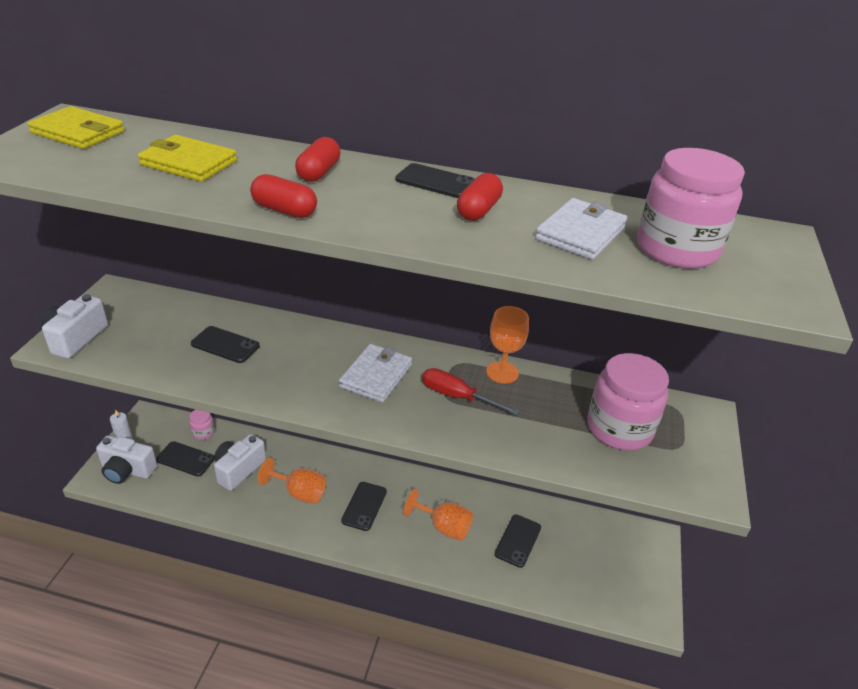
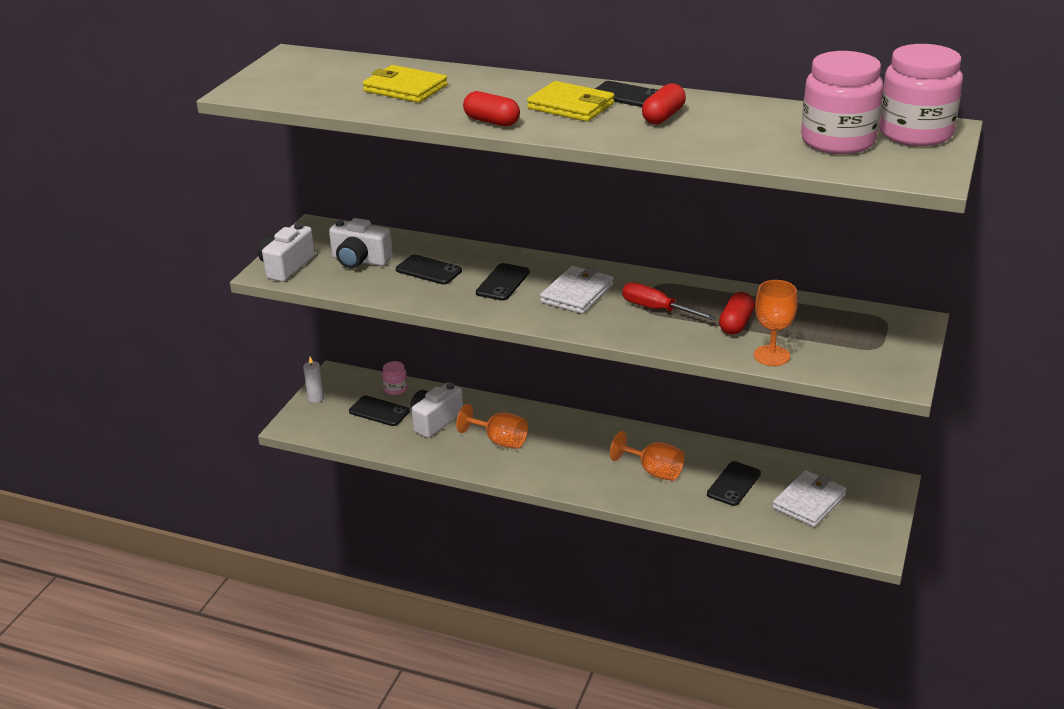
camera: 10 degrees right, 5 degrees down
(78, 132) = (304, 67): yellow wallet -> yellow wallet (571, 106)
(127, 470) = (320, 420): white camera -> white camera (360, 260)
(319, 172) = (521, 92): red capsule -> red capsule (736, 324)
(364, 506) = (568, 453): black phone -> black phone (503, 282)
(502, 372) = (705, 290): orange goblet -> orange goblet (771, 356)
(581, 233) = (753, 131): white wallet -> white wallet (809, 501)
(619, 428) = (818, 333): pink jar -> pink jar (915, 133)

